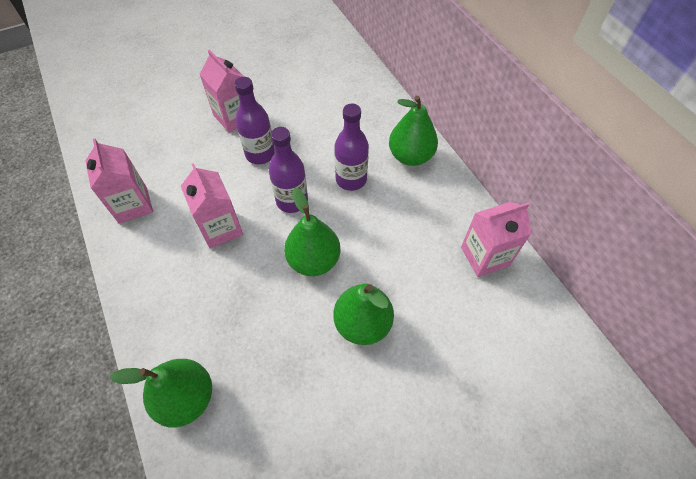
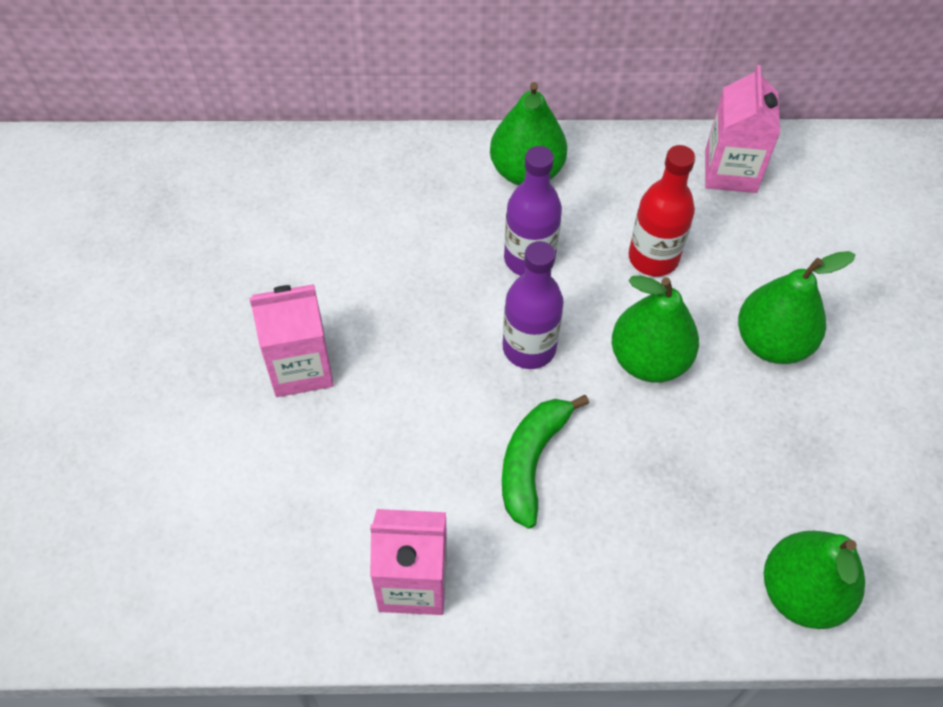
camera: 65 degrees left, 0 degrees up
(221, 228) = (531, 461): pink carton -> green banana
(260, 154) = (409, 357): purple bottle -> none
(388, 237) = (653, 258): none -> red bottle

